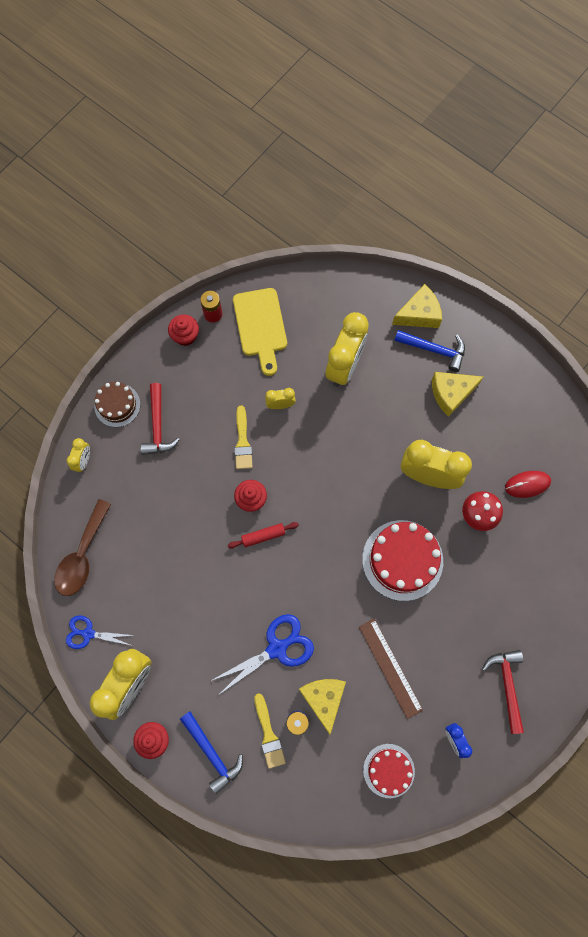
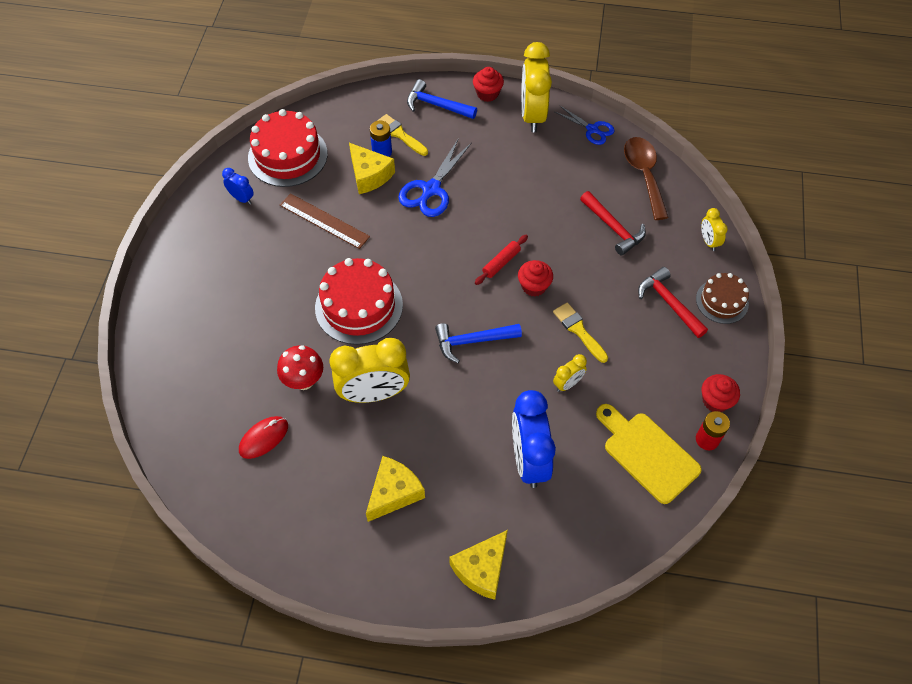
camera: 150 degrees right, 15 degrees down
(88, 633) = (592, 129): blue scissors -> blue scissors turned 60 degrees clockwise
(344, 366) = (529, 460): yellow clock -> blue clock
(388, 770) = (287, 155): red cake -> red cake, size x1.68
(434, 350) = (440, 533): blue hammer -> blue hammer (473, 341)
(507, 685) = (211, 256): red hammer -> red hammer (613, 228)

